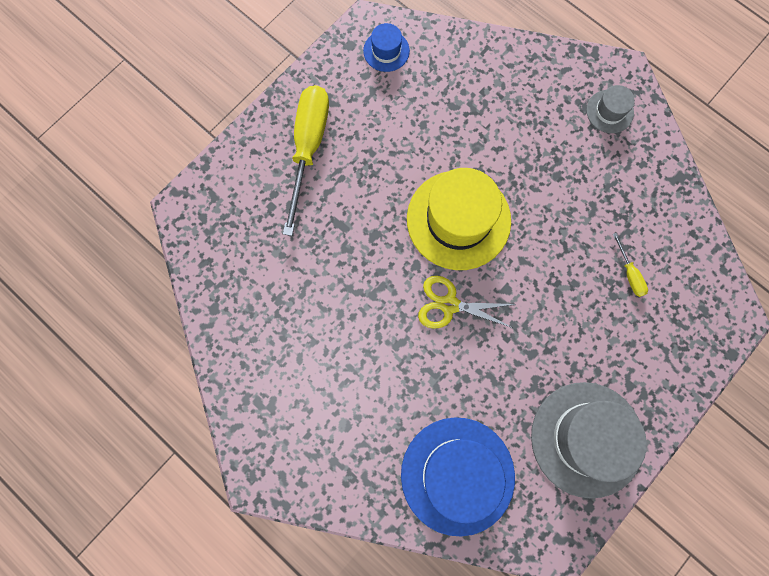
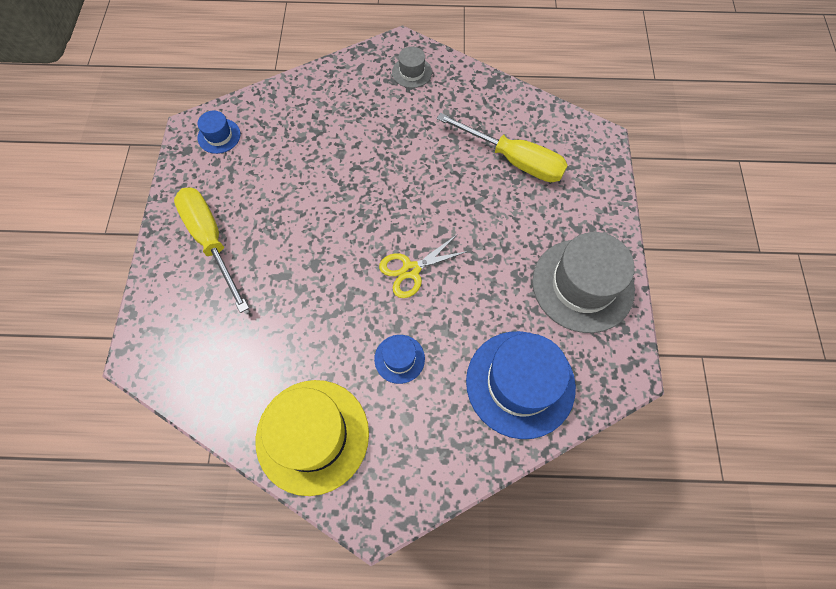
camera: 40 degrees left, 10 degrees down
(378, 373) = (399, 359): none -> blue hat
(458, 220) = (368, 209): yellow hat -> yellow hat (312, 436)
(629, 274) = (513, 160): yellow screwdriver -> yellow screwdriver, size x2.35

